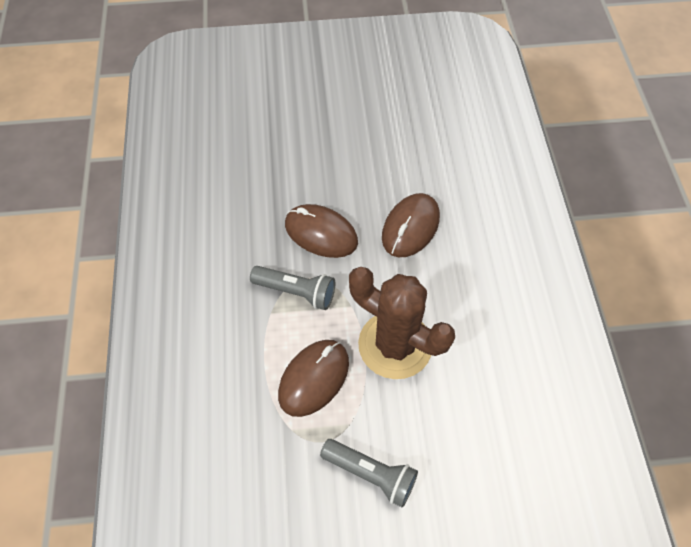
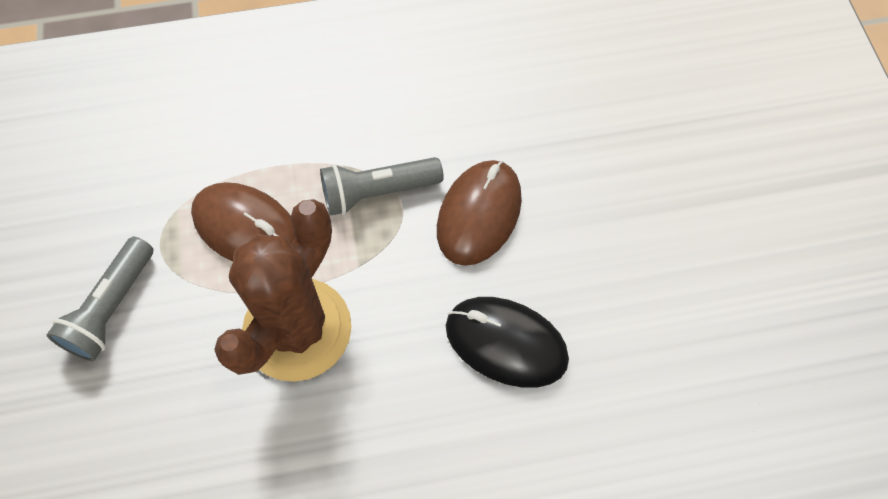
camera: 85 degrees right, 5 degrees up
(296, 292) = (377, 192): grey flashlight -> grey flashlight turned 60 degrees clockwise
(410, 227) = (506, 343): brown mouse -> black mouse

